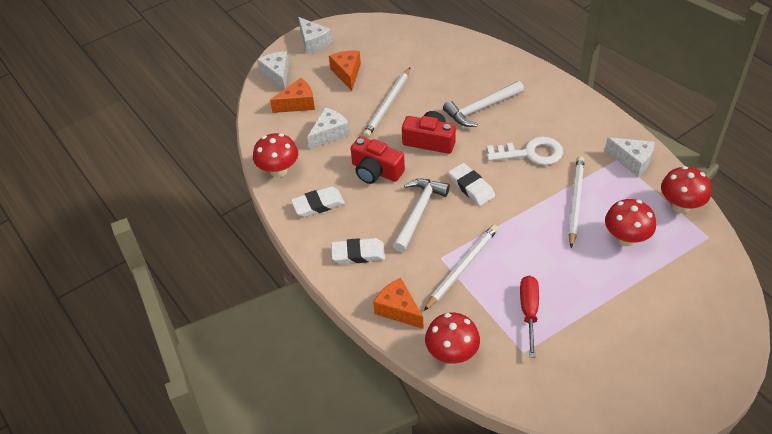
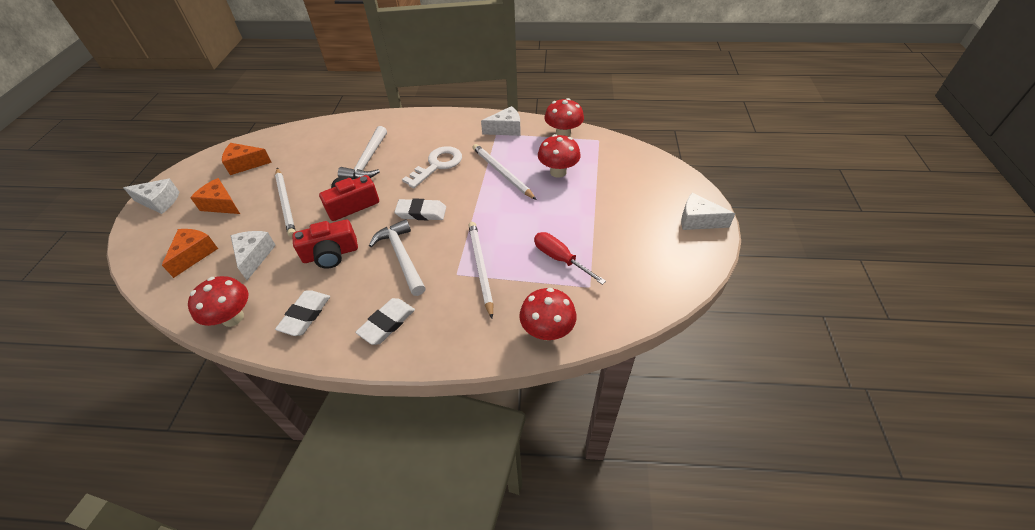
camera: 50 degrees left, 0 degrees up
(277, 75) = (146, 246): white cheese -> white cheese (698, 220)
(398, 309) = (470, 336): orange cheese -> orange cheese (245, 164)

